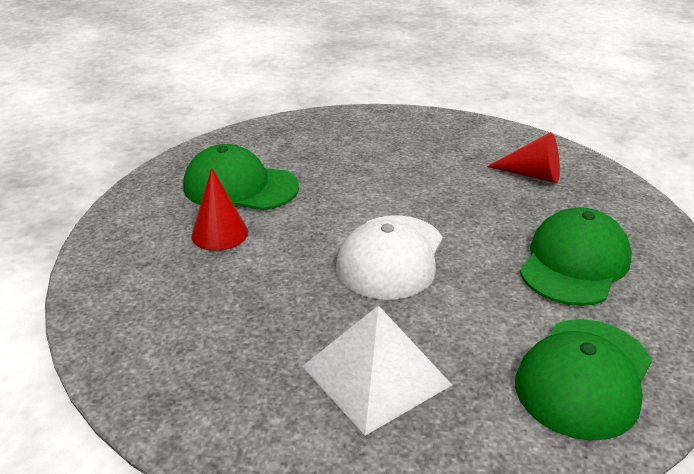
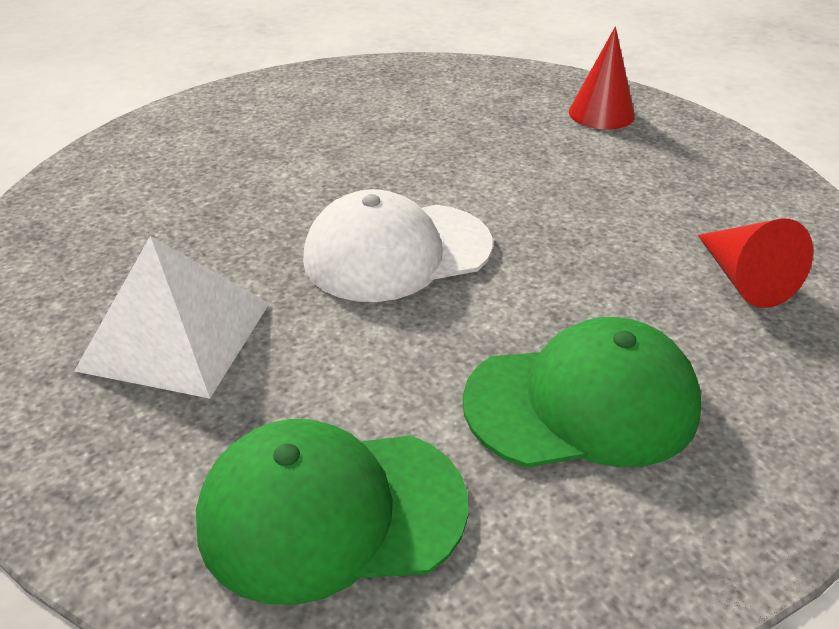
camera: 50 degrees right, 5 degrees up
(219, 234) = (304, 140): red cone -> red cone (601, 113)
(240, 187) = (396, 112): green cap -> none

